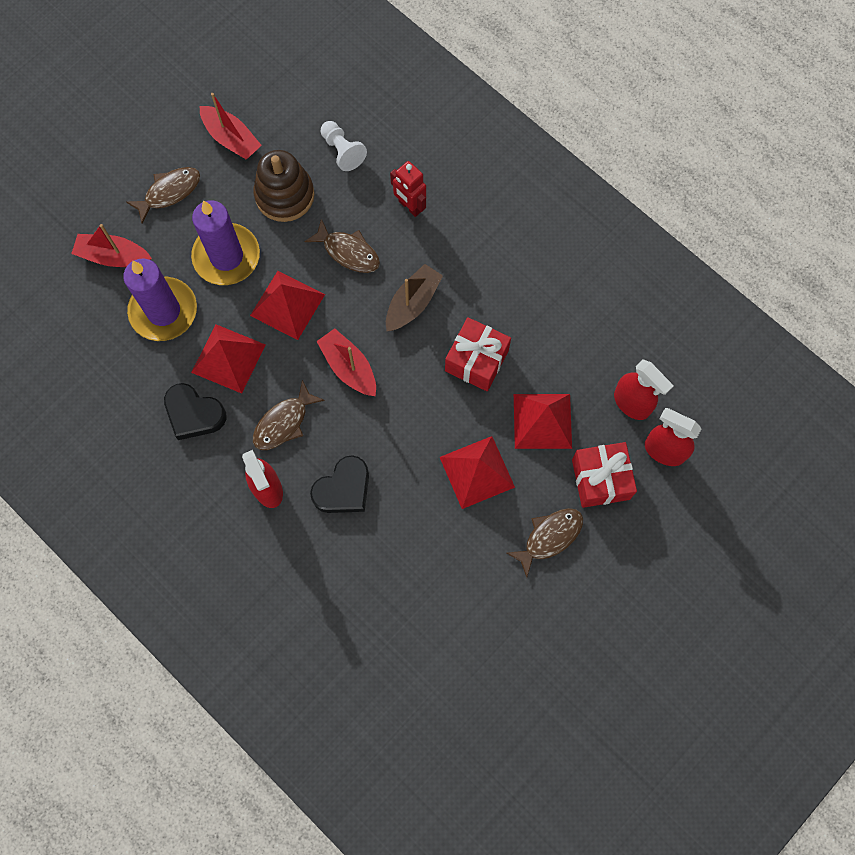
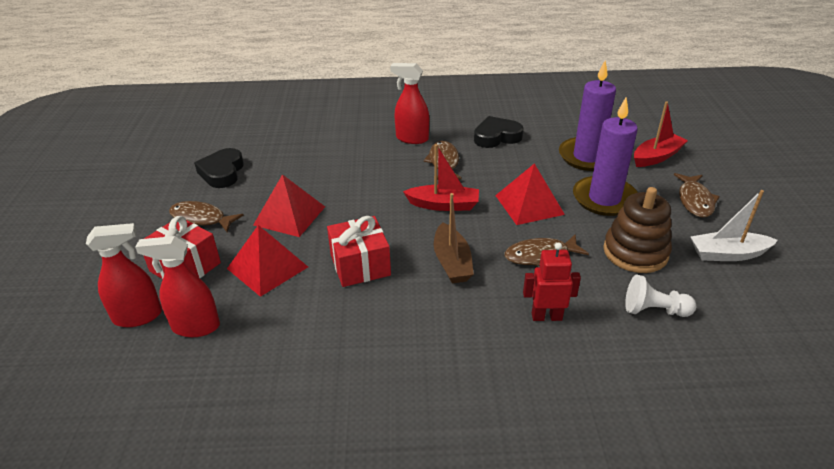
camera: 135 degrees right, 35 degrees down
(228, 358) = (518, 164): red pyramid -> none
(231, 138) = (728, 254): red boat -> white boat
(343, 489) = (368, 161): black heart -> black heart (222, 172)
(549, 537) = (201, 219): brown fish -> brown fish turned 105 degrees clockwise

